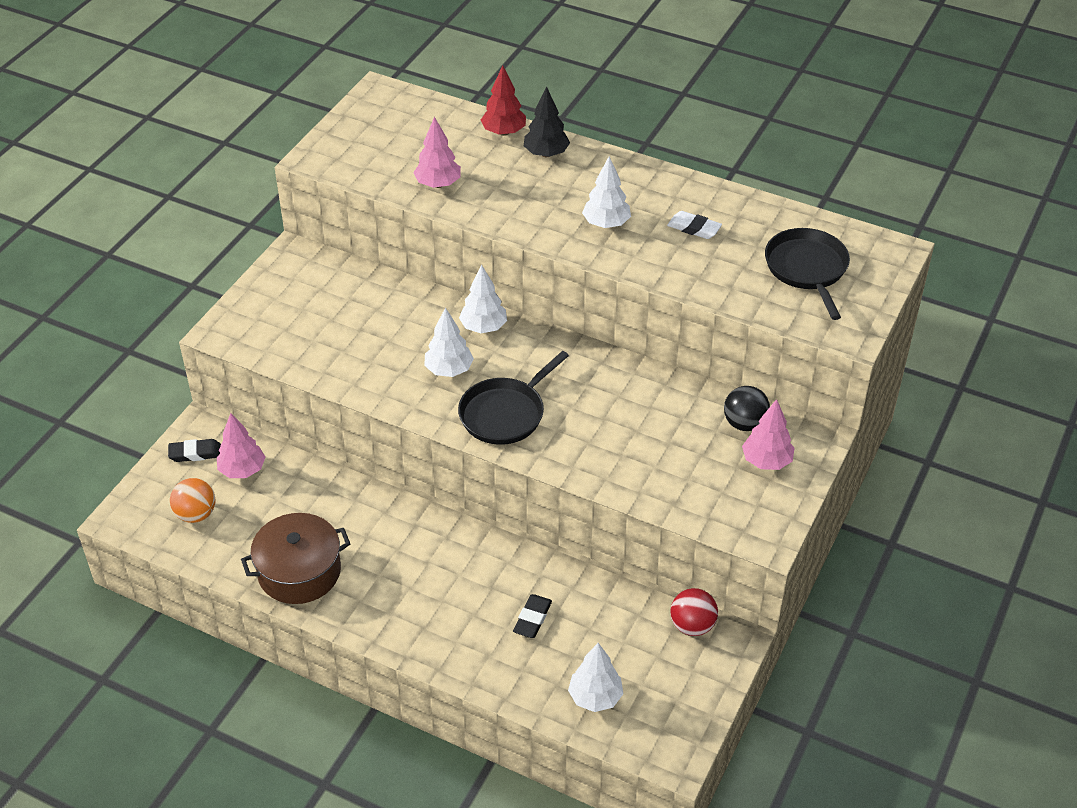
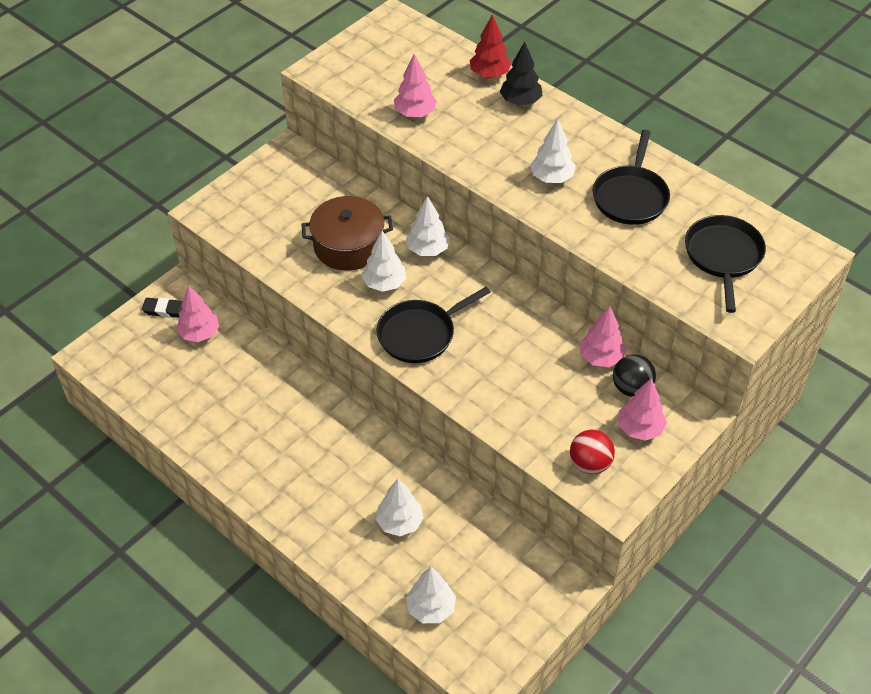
camera: 15 degrees right, 5 degrees up
(196, 514) = (149, 364): orange ball -> none
(299, 571) = (217, 434): brown pot -> brown pot (348, 245)
(532, 618) = (399, 522): black eraser -> white tree
(692, 625) = (538, 562): red ball -> red ball (590, 464)
(694, 228) = (630, 197): white eraser -> black pan
(703, 400) = (601, 358): none -> pink tree

